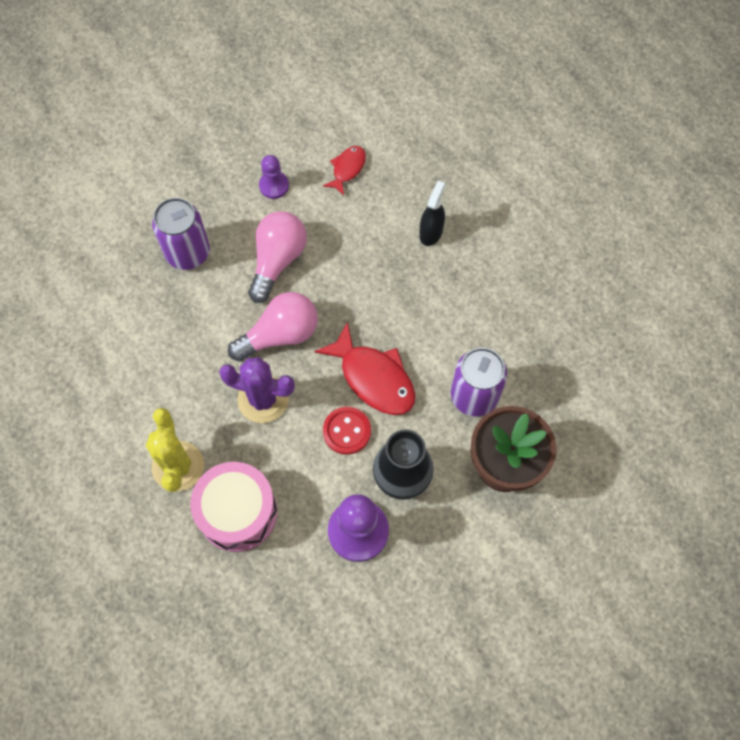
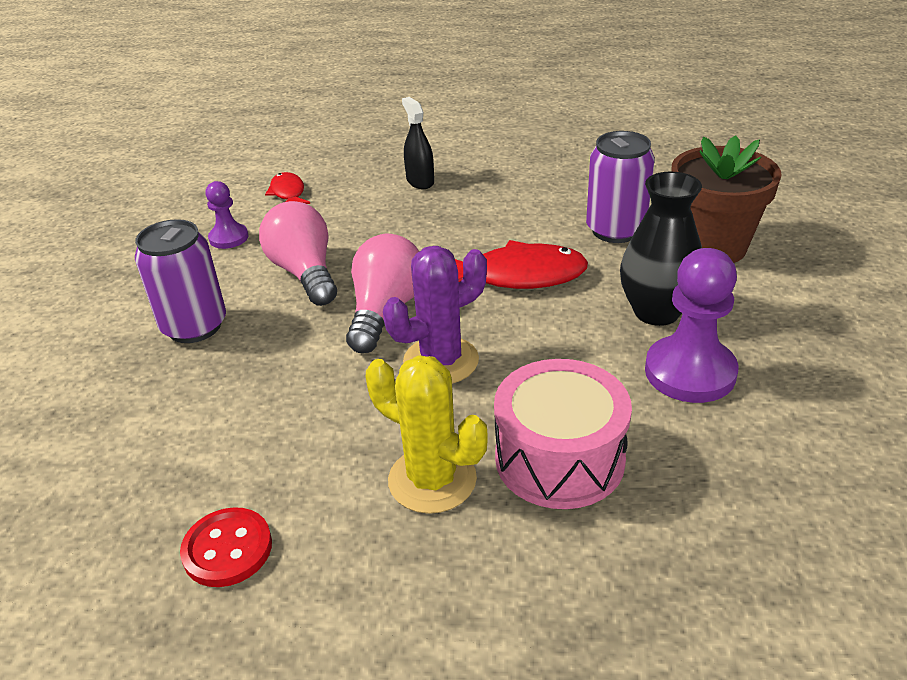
camera: 45 degrees left, 30 degrees down
(347, 431) = (556, 321): red button -> red button (227, 549)

